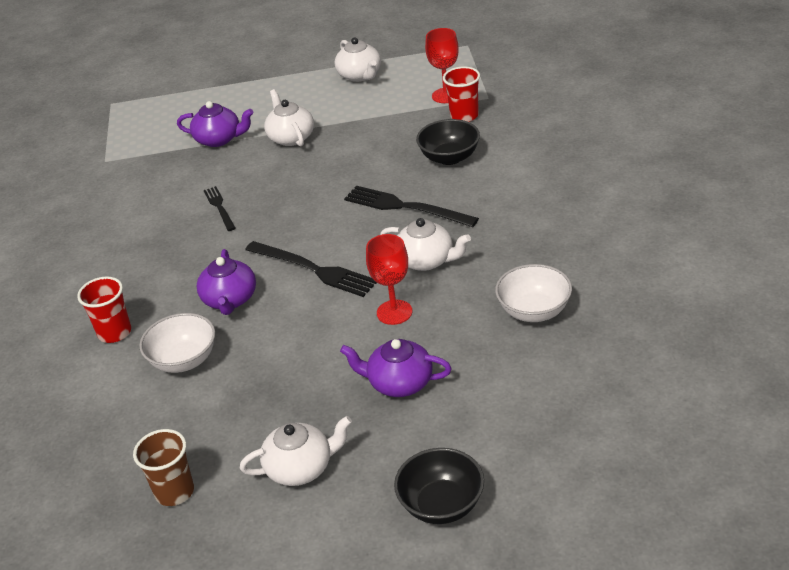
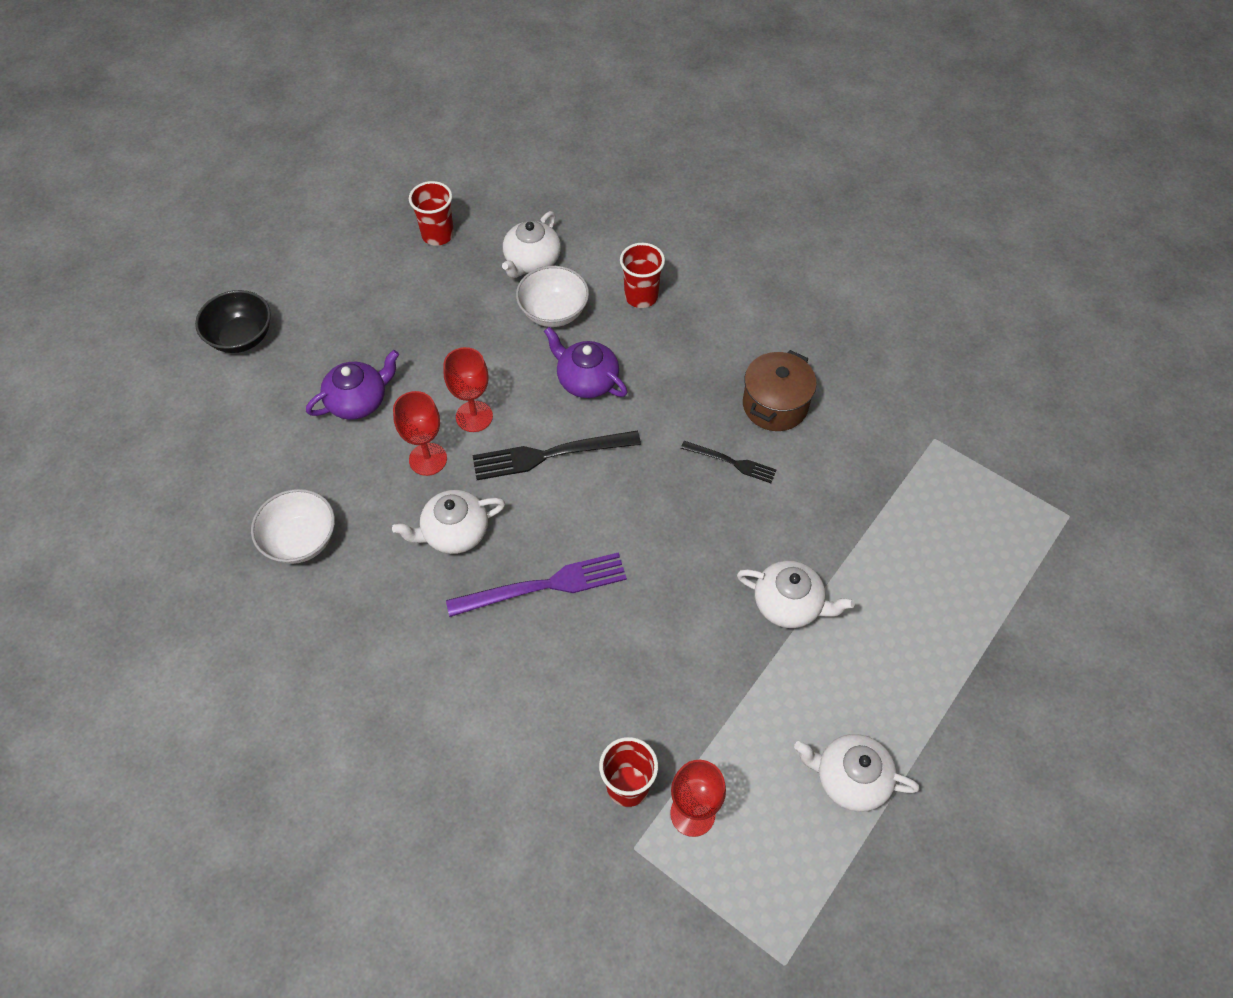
camera: 130 degrees right, 20 degrees up
(150, 220) = (775, 405): none -> brown pot
(174, 492) = (438, 235): brown cup -> red cup
(219, 139) = (864, 547): purple teapot -> none
(300, 468) = (367, 299): white teapot -> white teapot (532, 261)
(331, 321) = (474, 416): none -> red goblet
(406, 207) = (543, 586): black fork -> purple fork
(449, 157) = (571, 694): black bowl -> none

